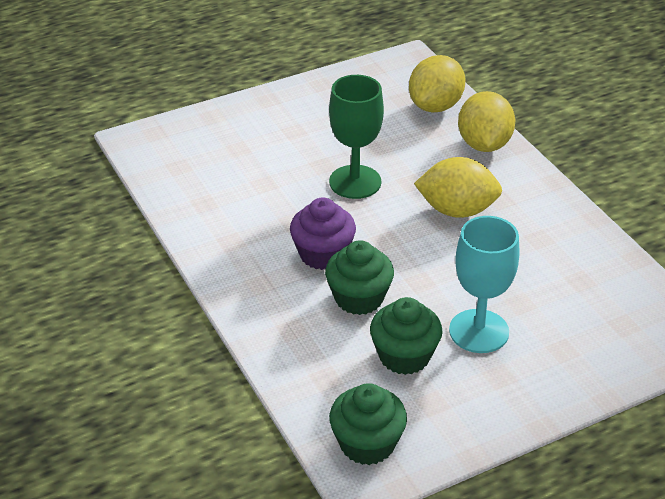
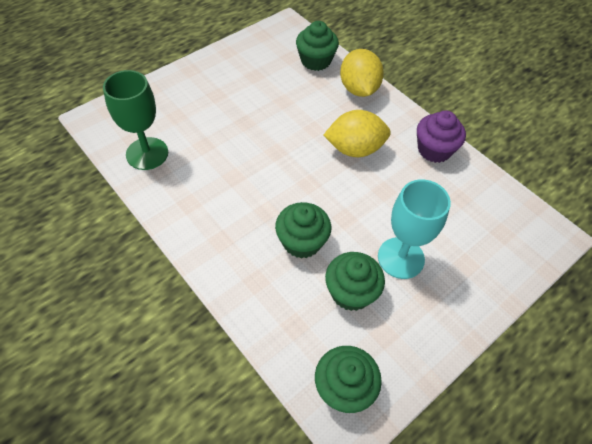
camera: 15 degrees left, 15 degrees up
(323, 254) = (264, 204): purple cupcake -> purple cupcake (434, 150)
(355, 182) = (273, 134): green goblet -> green goblet (147, 153)
(435, 106) = (315, 61): yellow lemon -> green cupcake

